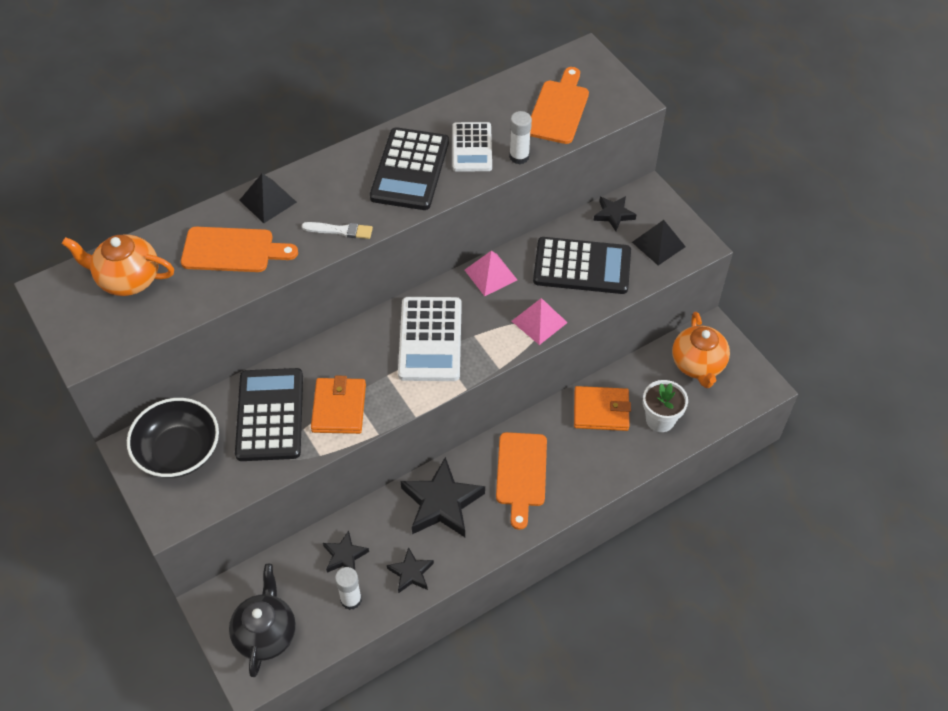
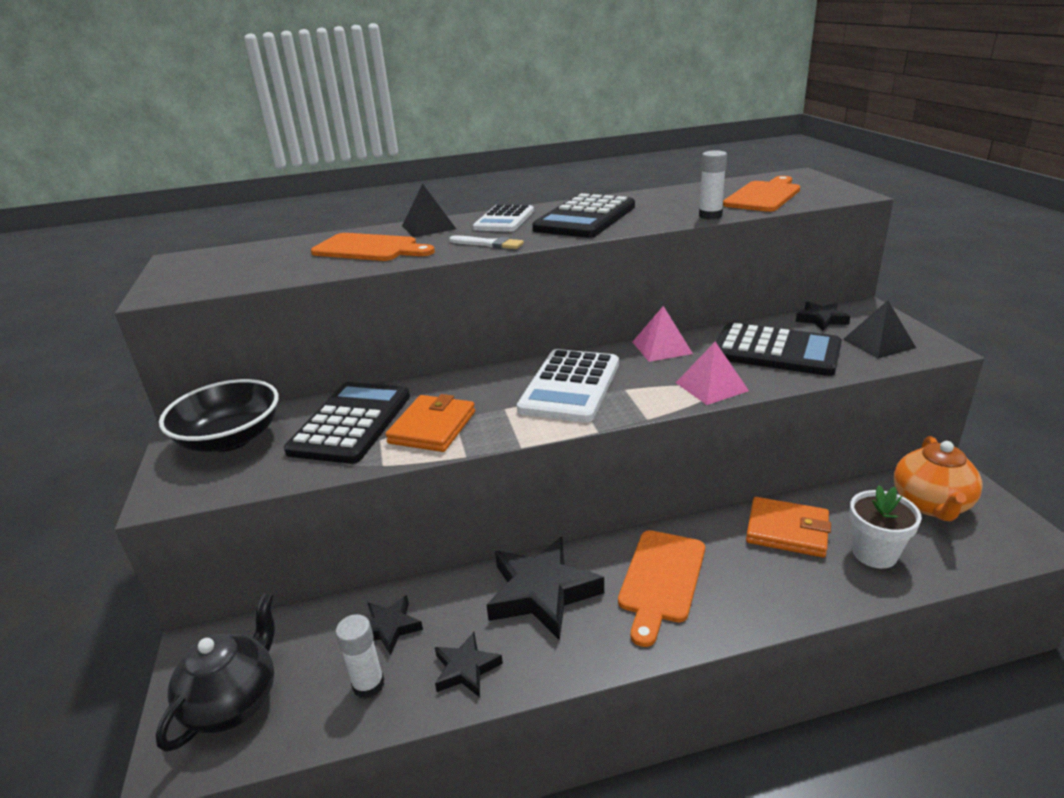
camera: 20 degrees right, 25 degrees down
(128, 279) = (253, 257): orange teapot -> none
(471, 147) = (658, 210): white calculator -> white calculator (504, 220)

